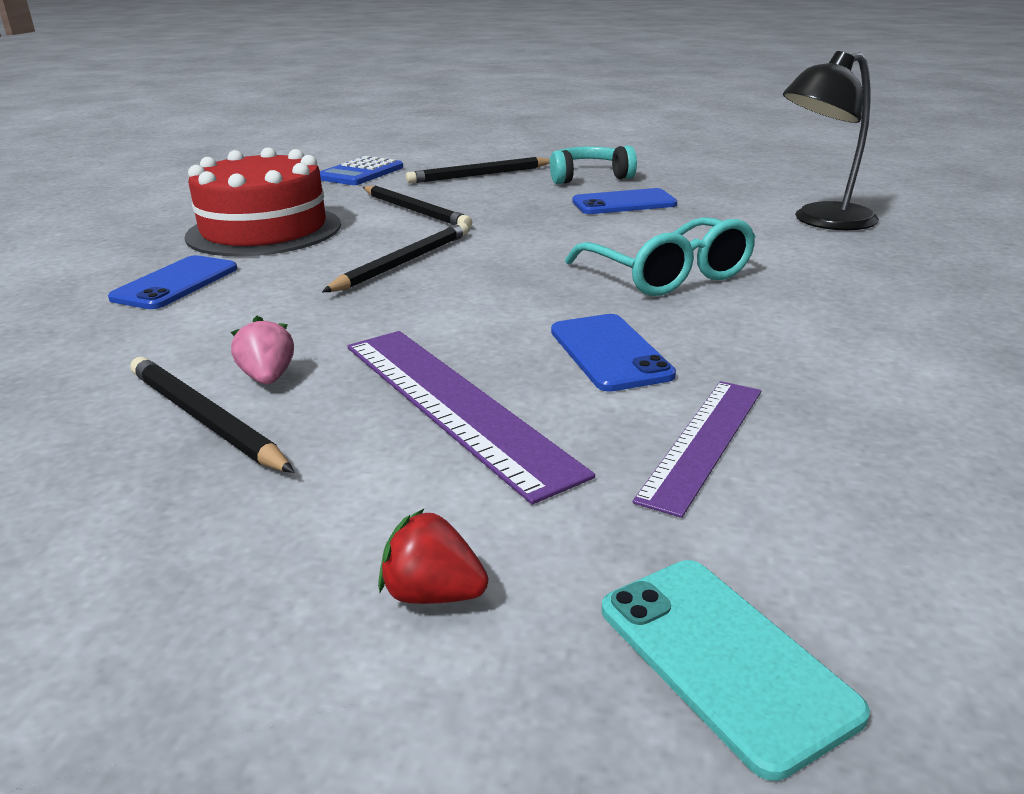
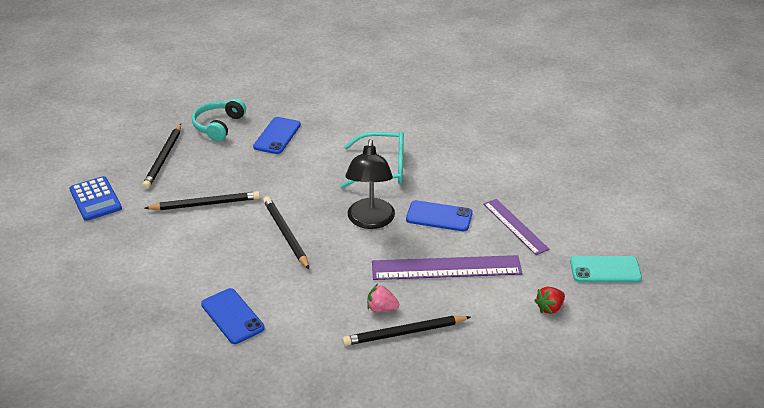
camera: 60 degrees left, 10 degrees up
(264, 230) = (174, 267): red cake -> none
(822, 221) = (367, 100): black lamp -> black lamp (370, 221)

